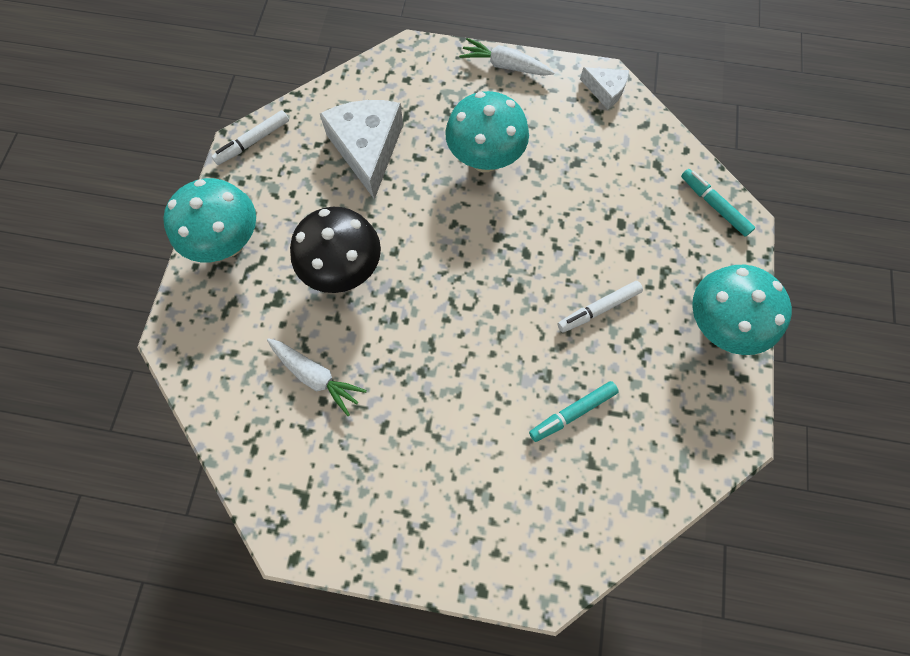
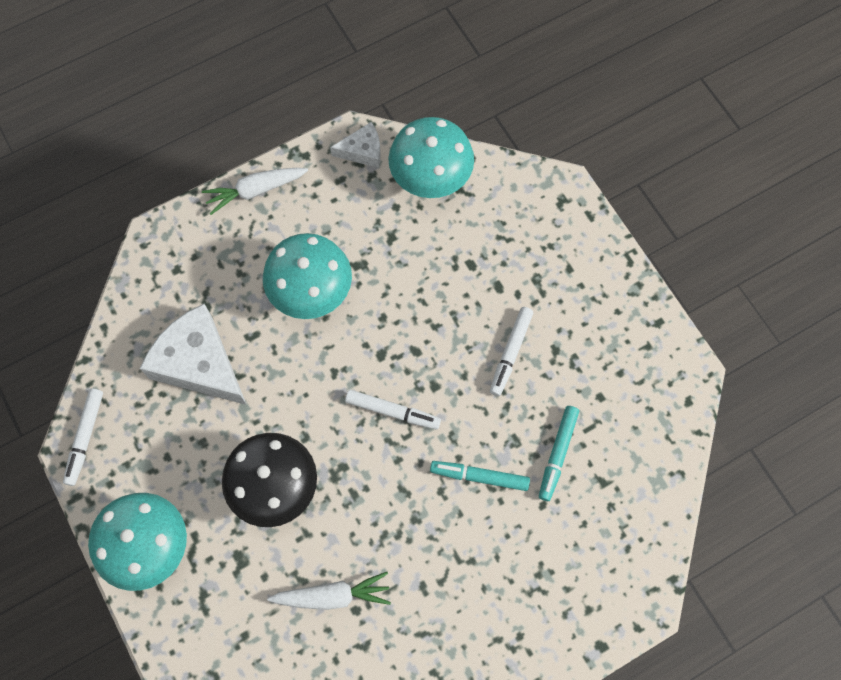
camera: 40 degrees left, 0 degrees up
(472, 282) = (392, 411): none -> white marker
(714, 205) = (531, 192): turquoise marker -> turquoise marker (479, 477)
(718, 325) = (609, 294): turquoise mushroom -> turquoise mushroom (430, 180)

